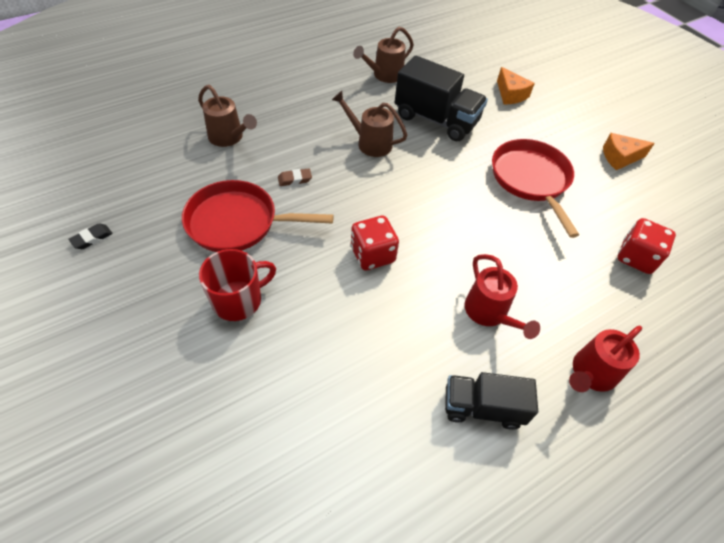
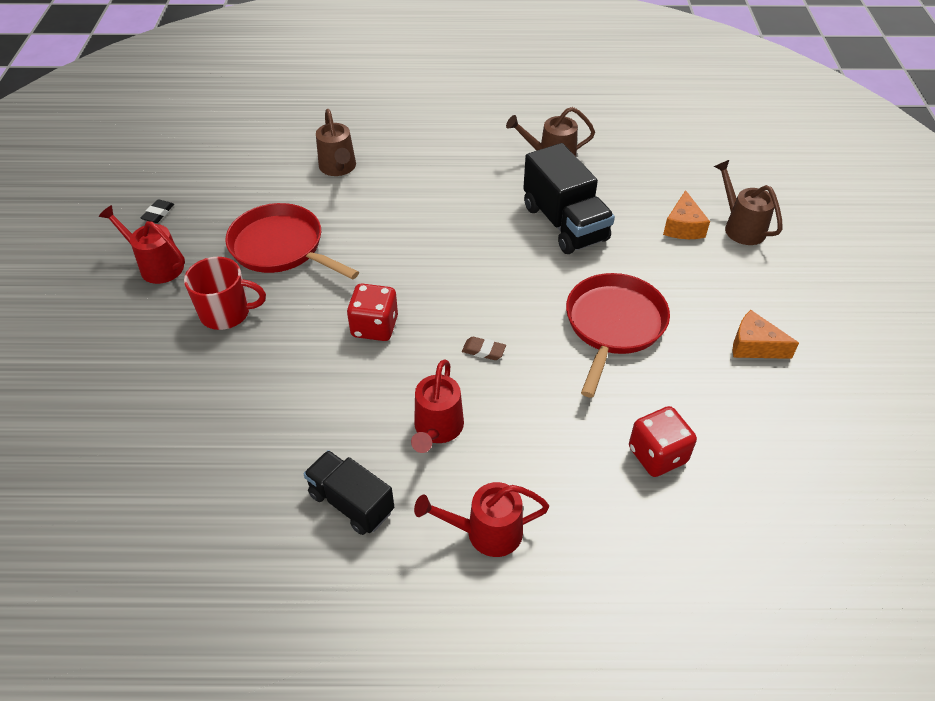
camera: 35 degrees right, 5 degrees down
(92, 238) = (158, 213): black eraser -> black eraser turned 60 degrees counterclockwise
(132, 287) = (156, 265): none -> red watering can
(295, 179) = (364, 229): brown eraser -> brown eraser (483, 351)
(369, 143) = (469, 221): brown watering can -> brown watering can (740, 227)

